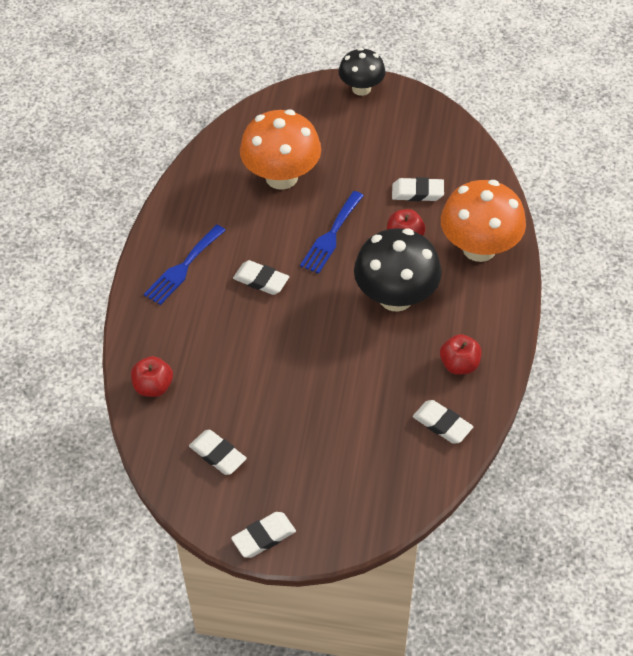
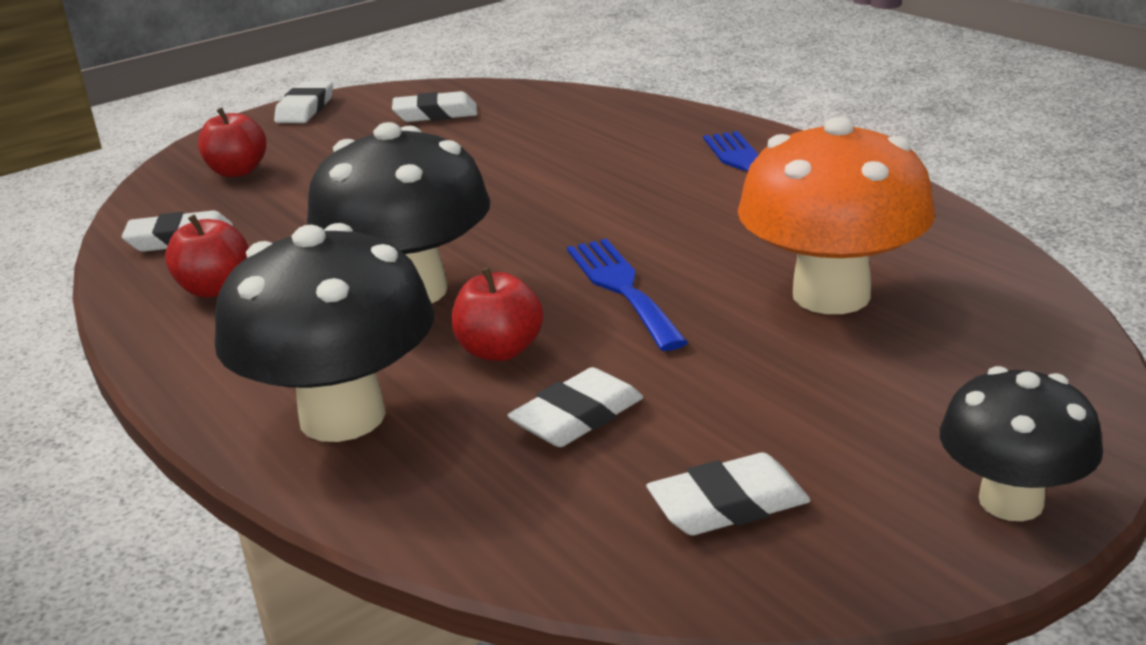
camera: 135 degrees right, 25 degrees down
(153, 386) = (586, 107): red apple -> red apple (237, 171)
(261, 280) = (630, 207): white eraser -> white eraser (728, 504)
(479, 248) = (342, 417): orange mushroom -> black mushroom

